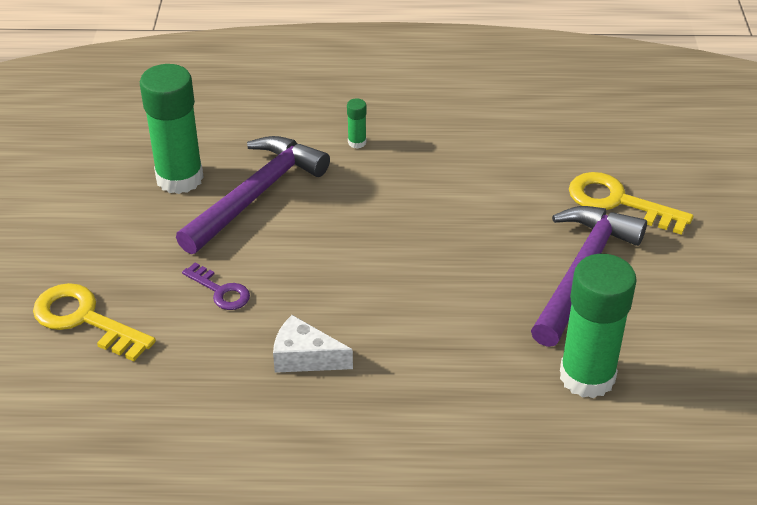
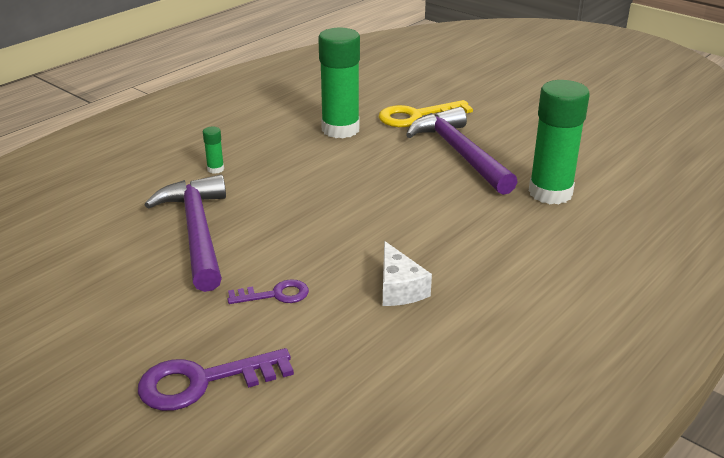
camera: 50 degrees left, 10 degrees down
(85, 320) = (204, 381): yellow key -> purple key
(179, 178) = (118, 257): green glue stick -> green glue stick (340, 129)
(305, 357) = (399, 288): white cheese -> white cheese turned 75 degrees counterclockwise

